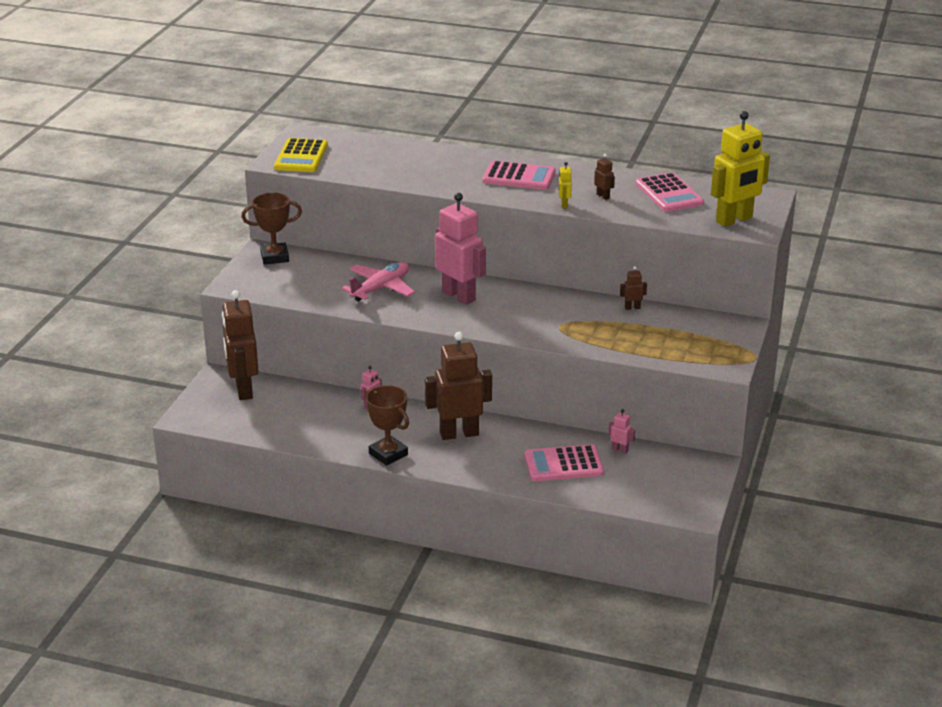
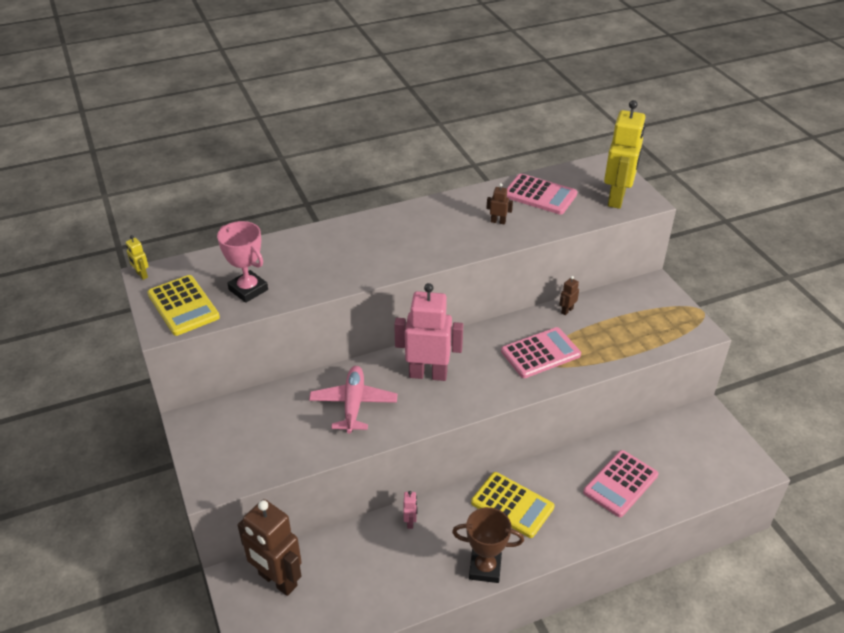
camera: 40 degrees left, 10 degrees up
(274, 257) = (212, 423): brown trophy -> none
(355, 164) = (248, 290): none -> pink trophy
(459, 434) = (512, 505): brown robot -> yellow calculator
(519, 177) = (408, 233): pink calculator -> pink calculator (540, 353)
(564, 205) = (482, 246): yellow robot -> yellow robot (141, 275)
(620, 450) = (638, 442): pink robot -> none

